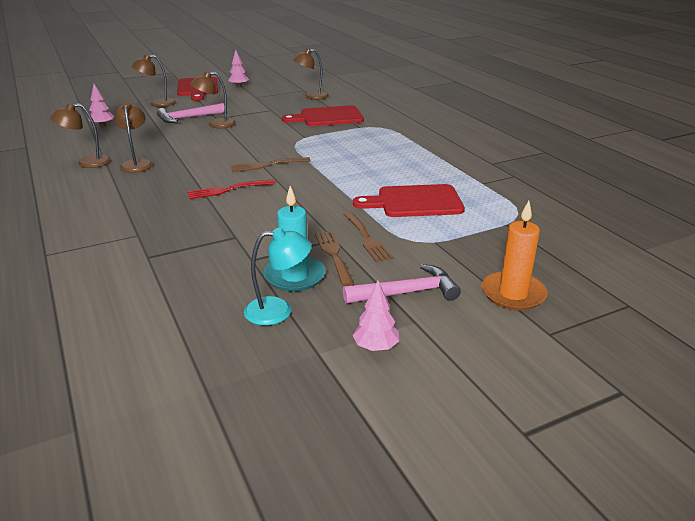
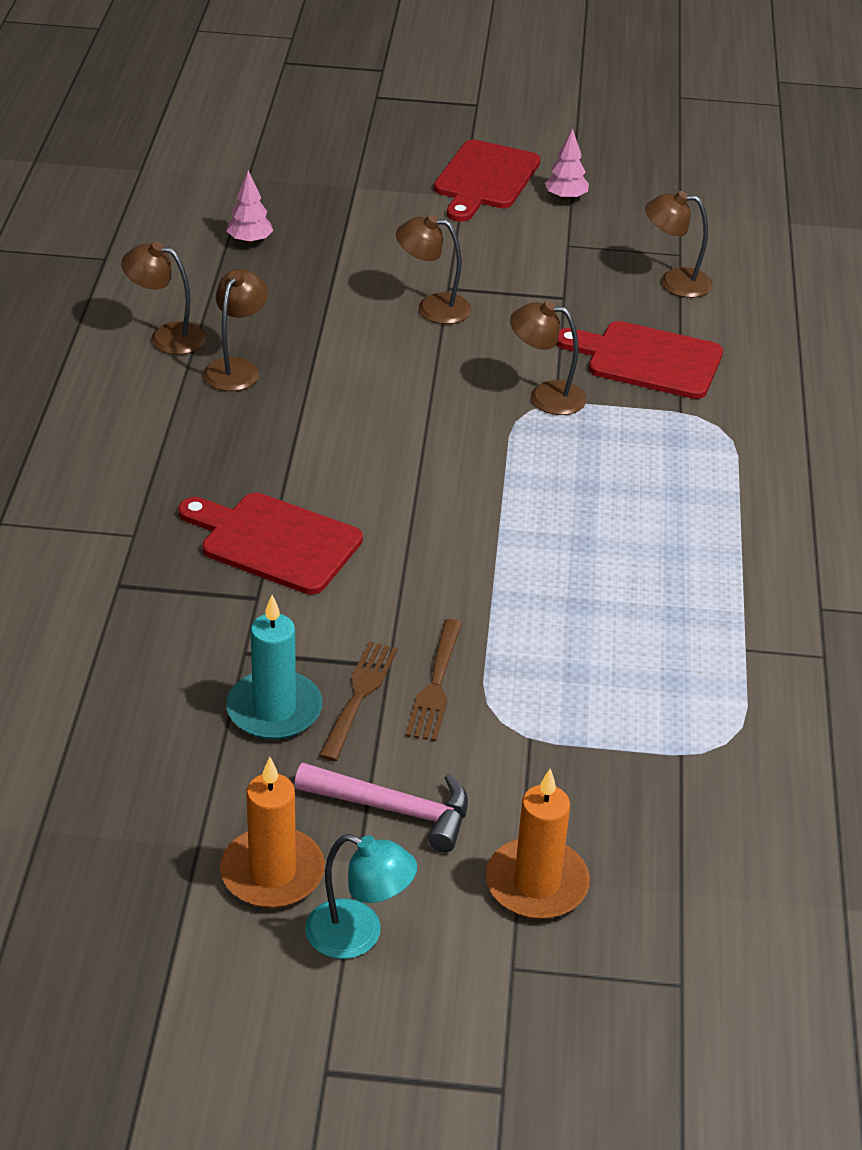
camera: 30 degrees right, 10 degrees up
(157, 104) = (379, 205): brown lamp -> brown lamp (545, 396)
(188, 118) = (400, 270): pink hammer -> none
(228, 190) = (324, 489): red fork -> none
(267, 165) = (430, 454): brown fork -> none
(278, 310) = (206, 758): turquoise lamp -> turquoise lamp (358, 935)
(376, 347) = (272, 872): pink tree -> orange candle
(415, 202) = (584, 642): red cutting board -> red cutting board (274, 541)

